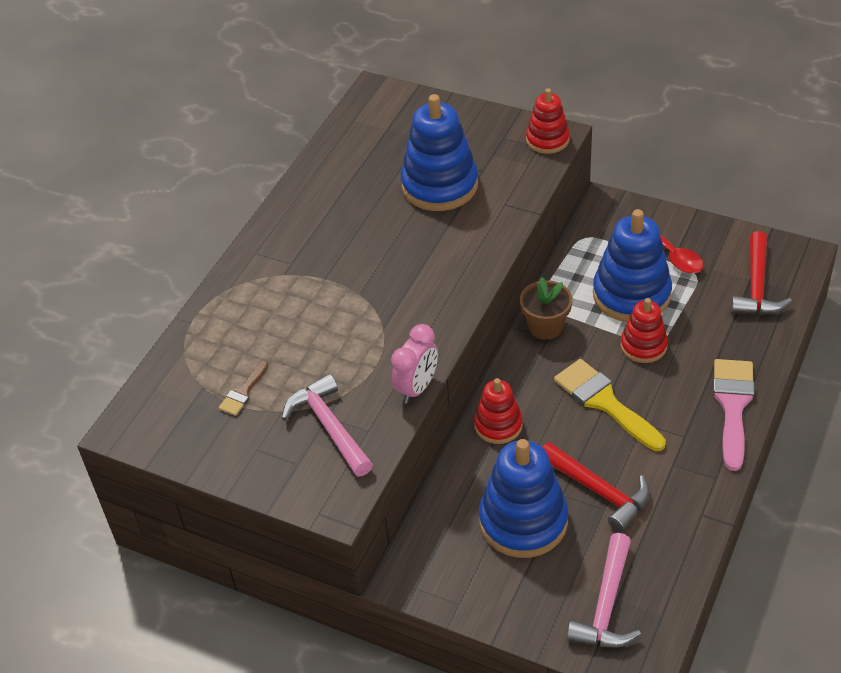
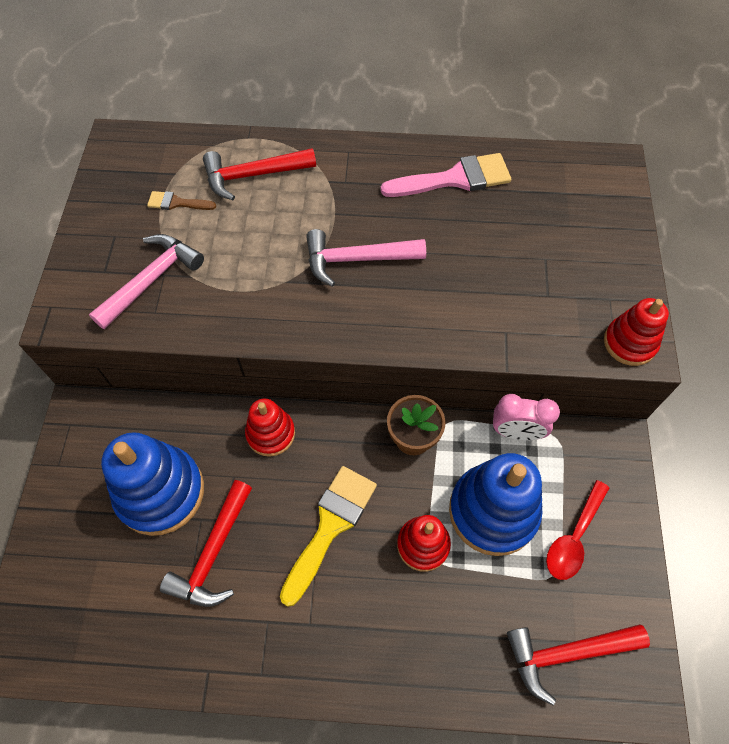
camera: 65 degrees right, 15 degrees up
(243, 327) = (253, 175): none -> red hammer
(417, 388) = (217, 334): pink clock -> pink clock (516, 432)
(439, 185) = (505, 264): blue stacking toy -> none
(606, 605) = (75, 600): pink hammer -> pink hammer (356, 259)
(732, 405) = (369, 669): pink brush -> pink brush (455, 179)

